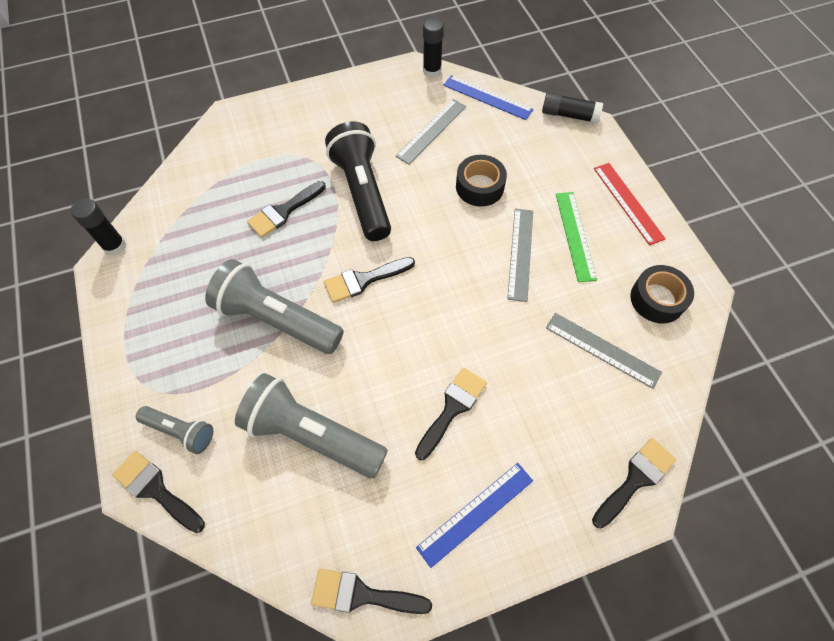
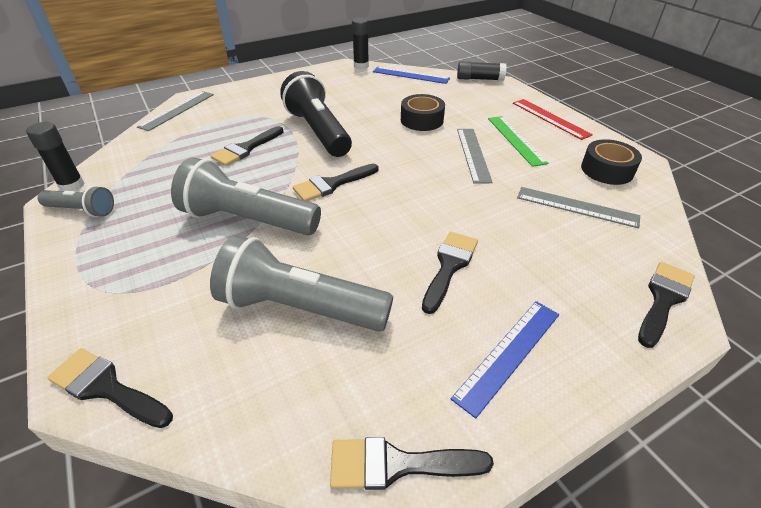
camera: 10 degrees left, 20 degrees down
(181, 431) = (141, 325): grey flashlight -> grey flashlight (82, 210)
(431, 131) = (370, 94): grey ruler -> grey ruler (177, 110)

